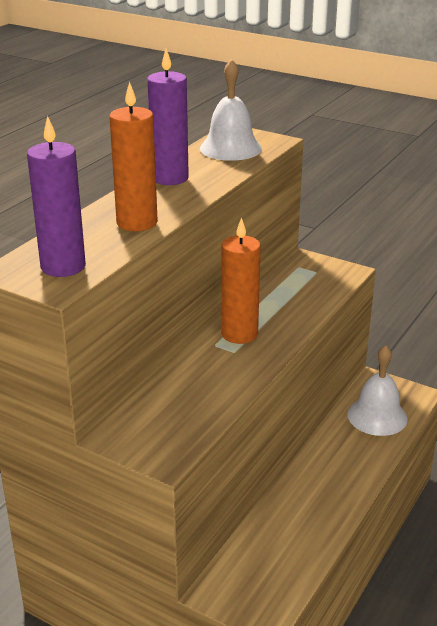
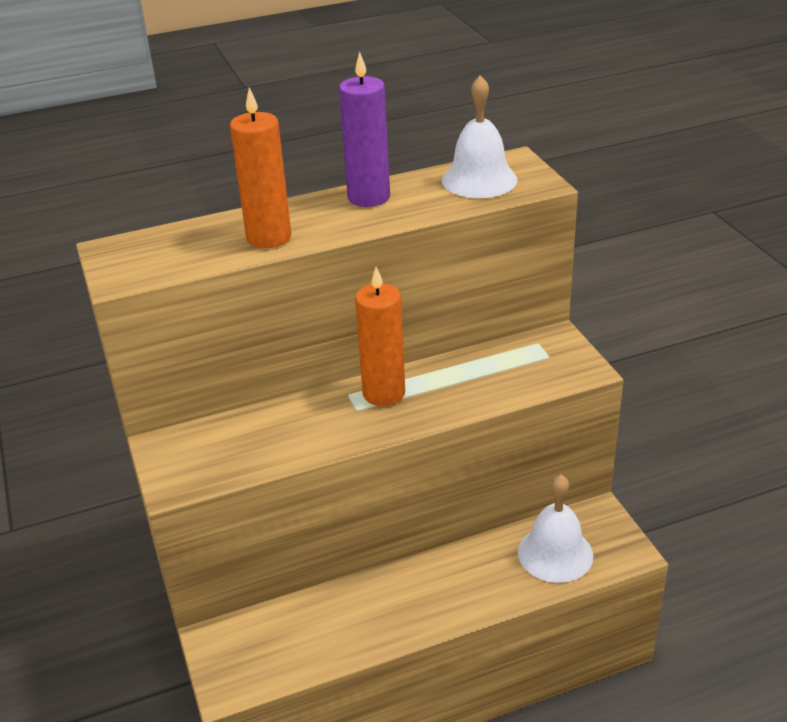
camera: 40 degrees right, 5 degrees up
(63, 266) = (149, 261): purple candle -> none

